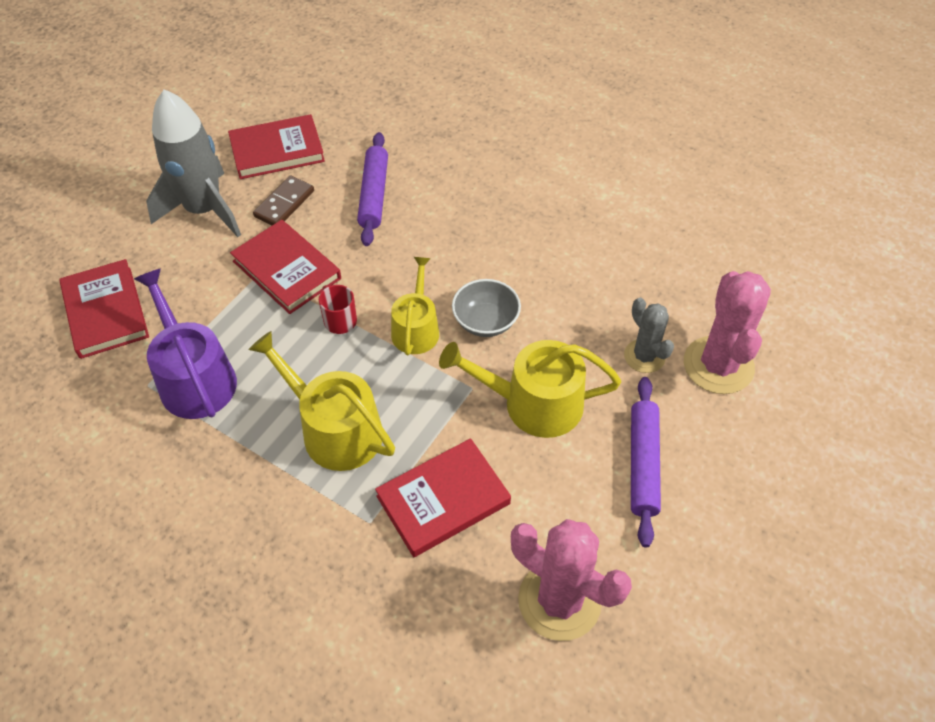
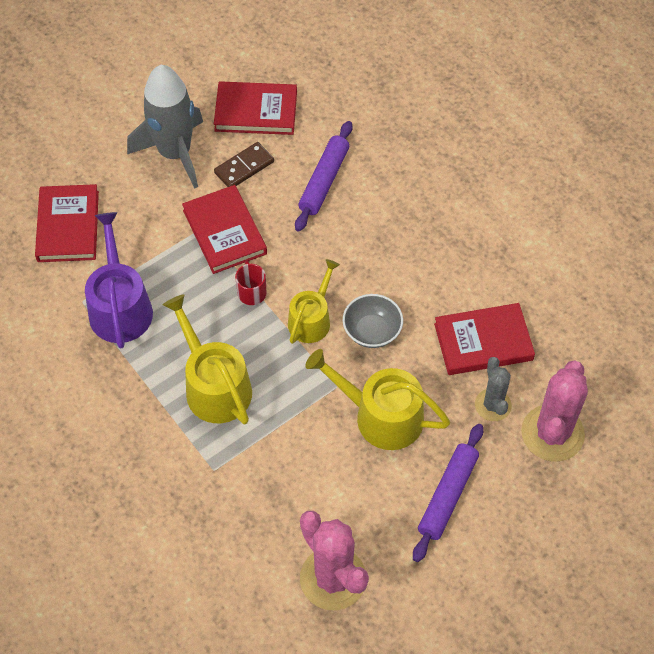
camera: 20 degrees right, 5 degrees up
(443, 500) = (276, 471): red book -> red book (483, 342)

